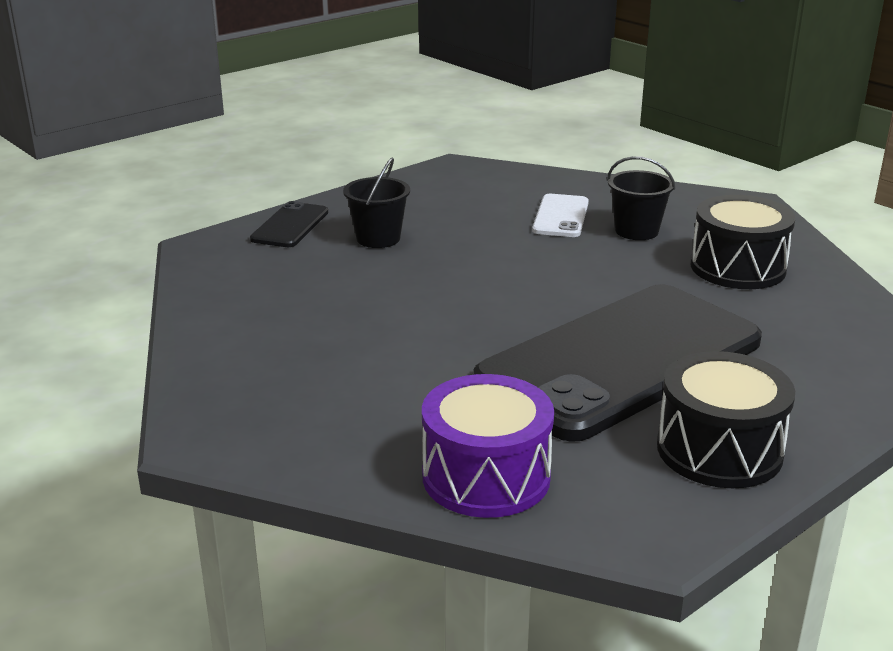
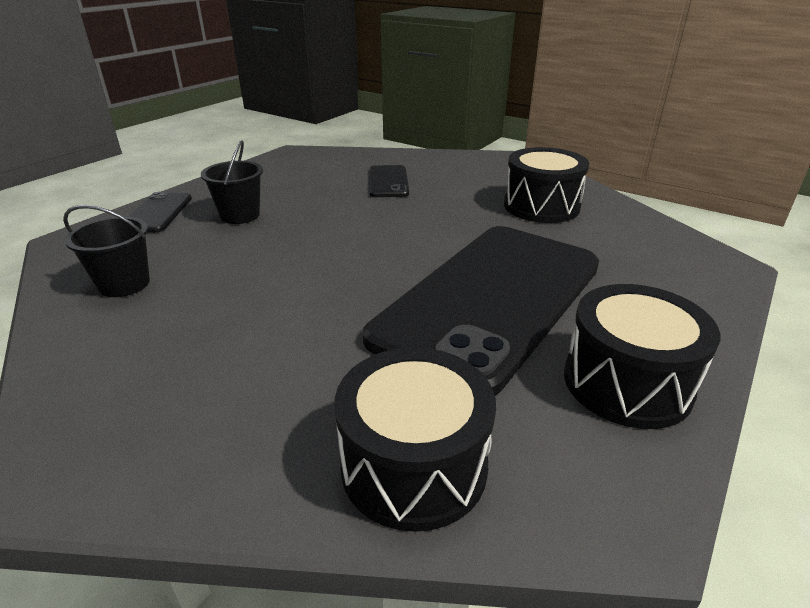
camera: 15 degrees left, 5 degrees up
(486, 476) = (414, 465): purple drum -> black drum
(561, 216) = (388, 182): white phone -> black phone
(636, 231) = (451, 187): black bucket -> black bucket (124, 284)

